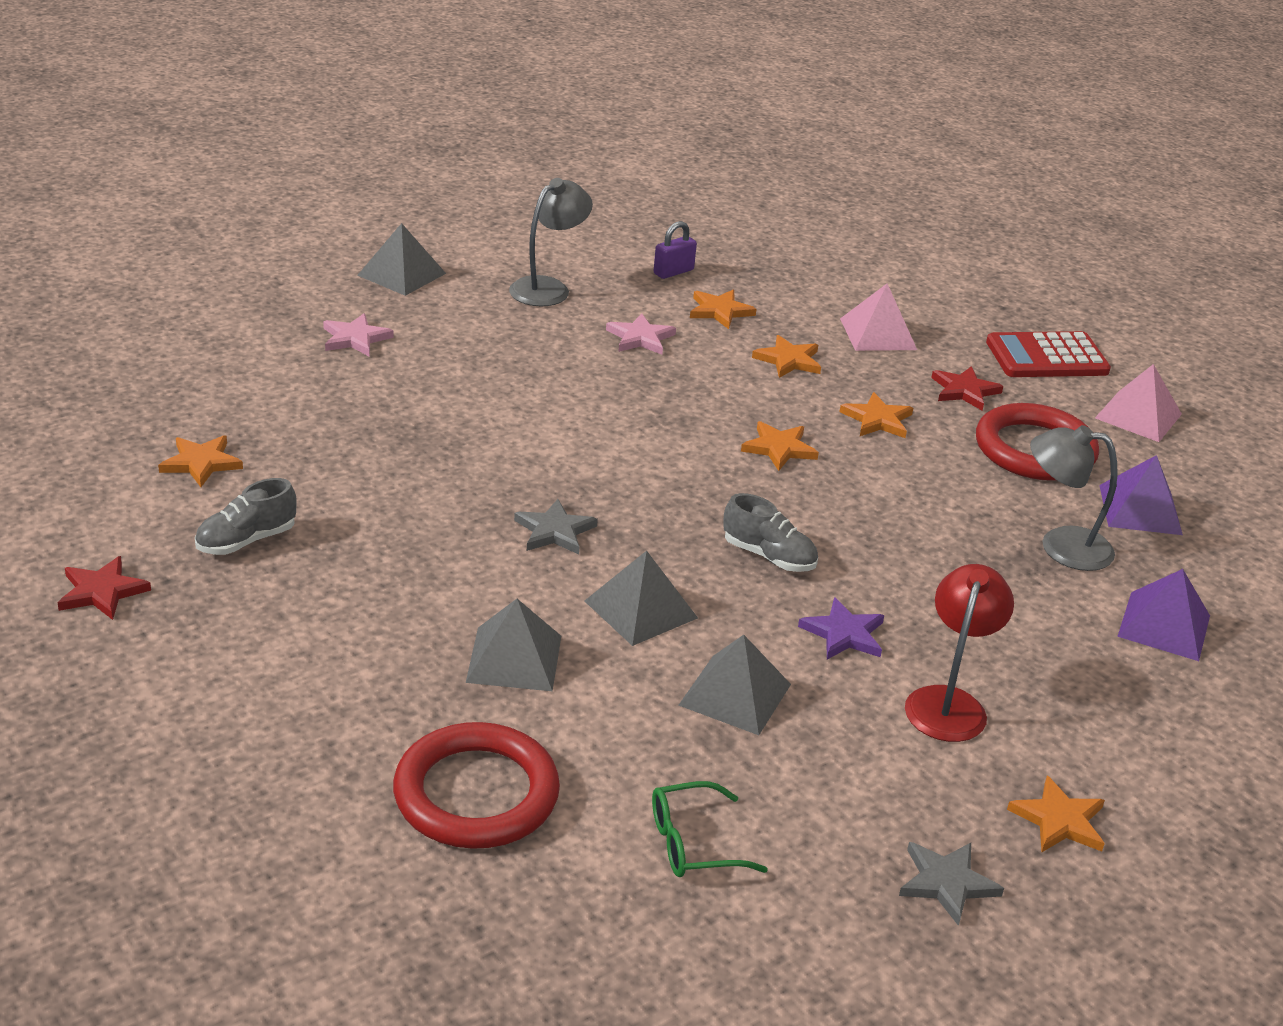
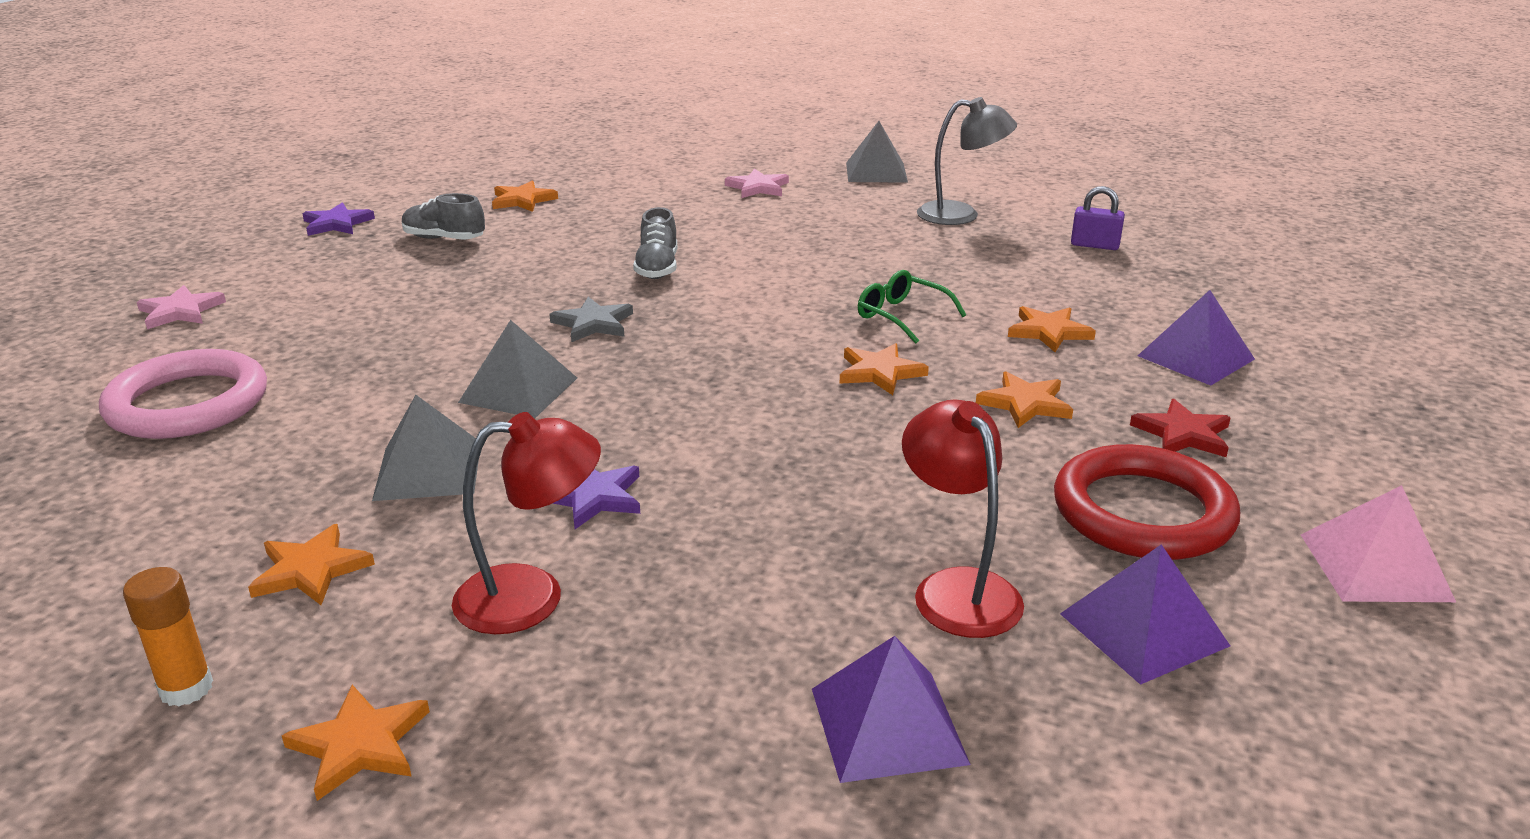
camera: 60 degrees right, 5 degrees down
(102, 591) = (337, 223): red star -> purple star
(476, 794) = (188, 403): red ring -> pink ring
(514, 658) = (389, 363): grey pyramid -> none
(640, 338) = (954, 266): pink star -> pink star (180, 311)
(694, 843) = (174, 517): green glasses -> green glasses (902, 316)
(720, 311) = (1070, 280): orange star -> orange star (311, 570)
(769, 556) = (681, 421): grey shoe -> grey shoe (657, 268)
(878, 334) = (1195, 357): pink pyramid -> purple pyramid
(947, 883) = (186, 688): grey star -> orange glue stick
(1047, 357) = (1372, 463): red calculator -> none
(1061, 546) = (957, 588): grey lamp -> red lamp

